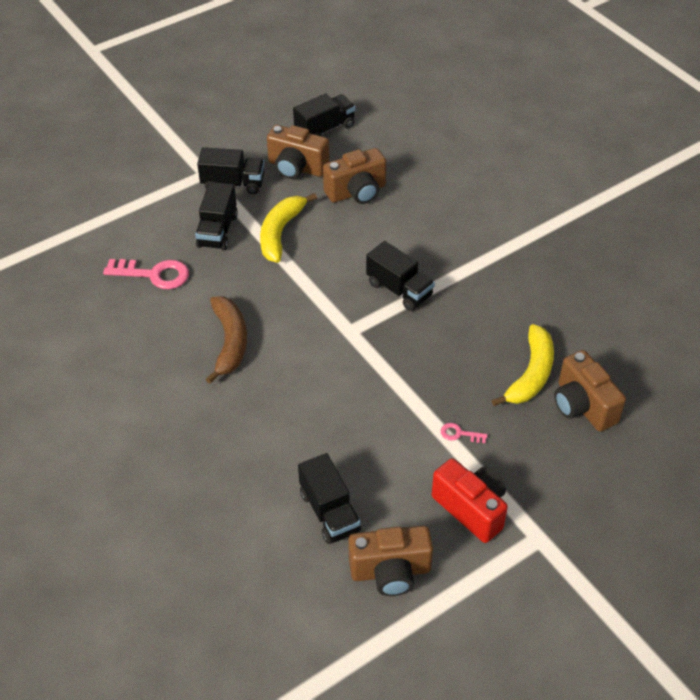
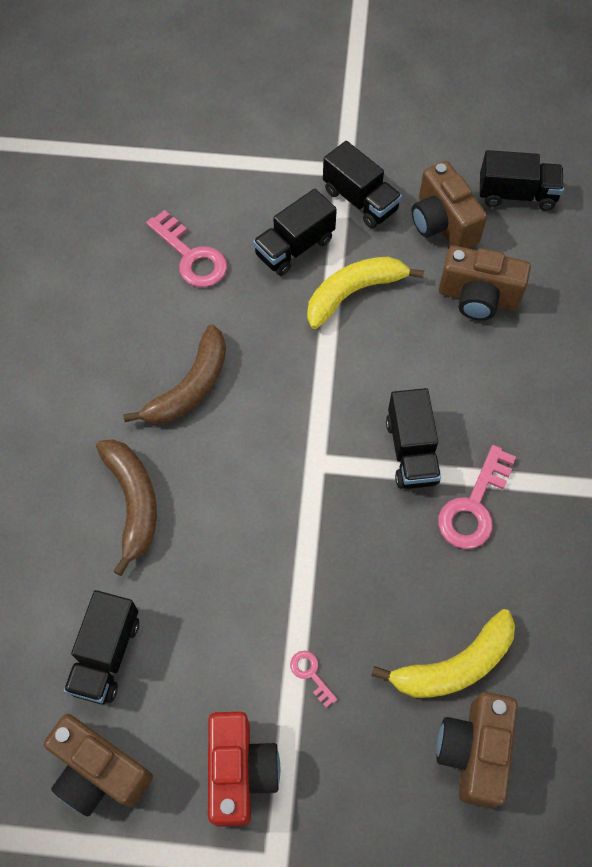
camera: 40 degrees right, 15 degrees up
(259, 424) = (133, 502): none -> brown banana
(462, 293) = (474, 506): none -> pink key

